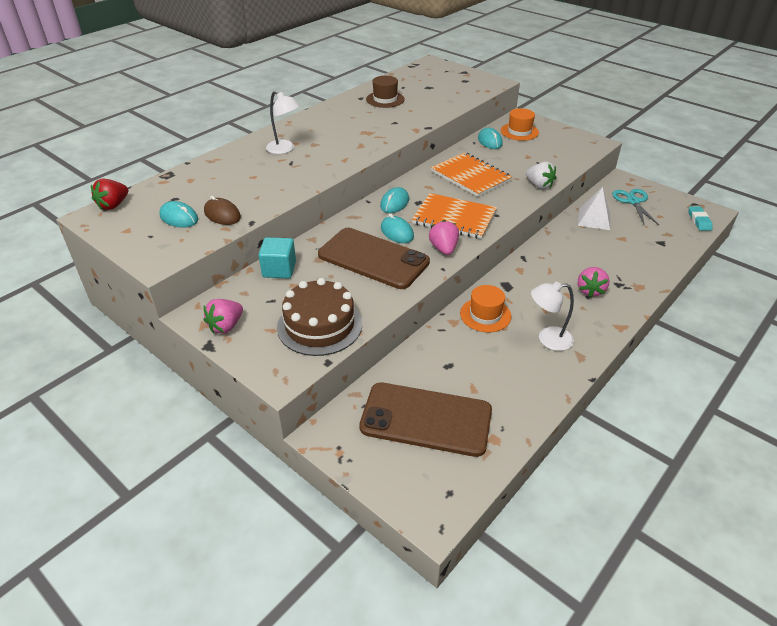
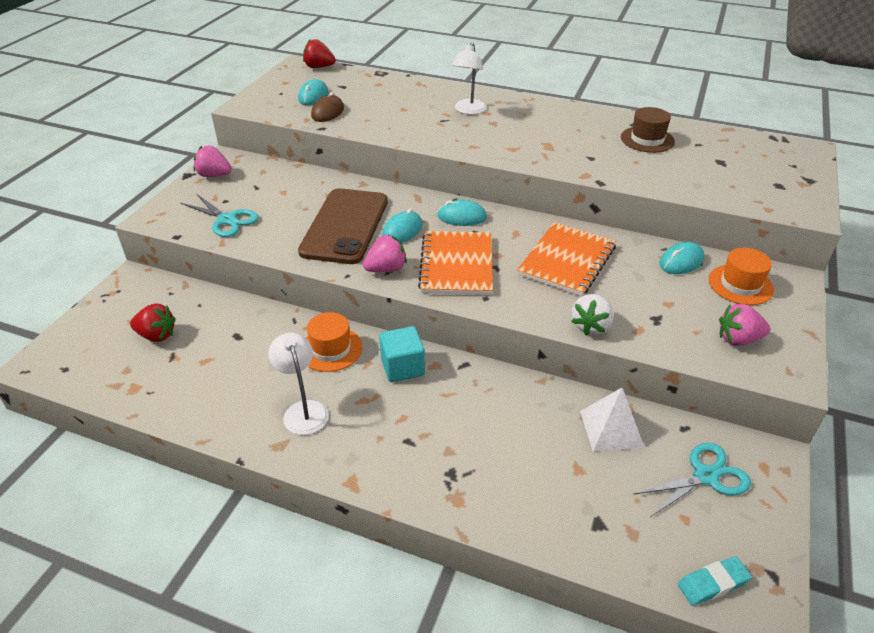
camera: 70 degrees right, 0 degrees up
(279, 269) = (303, 179): turquoise cube -> turquoise cube (402, 367)
(319, 325) = (227, 220): brown cake -> turquoise scissors
(426, 419) = (157, 335): brown phone -> red strawberry
(590, 290) = (421, 442): pink strawberry -> pink strawberry (738, 339)

